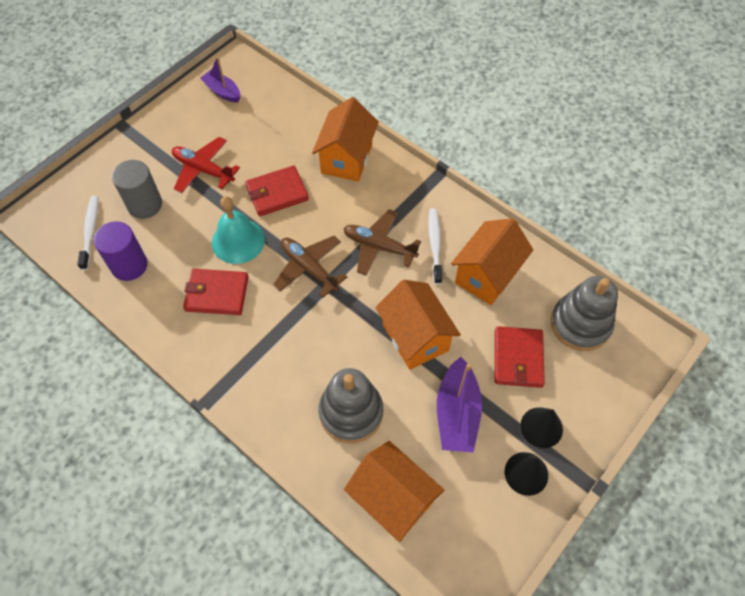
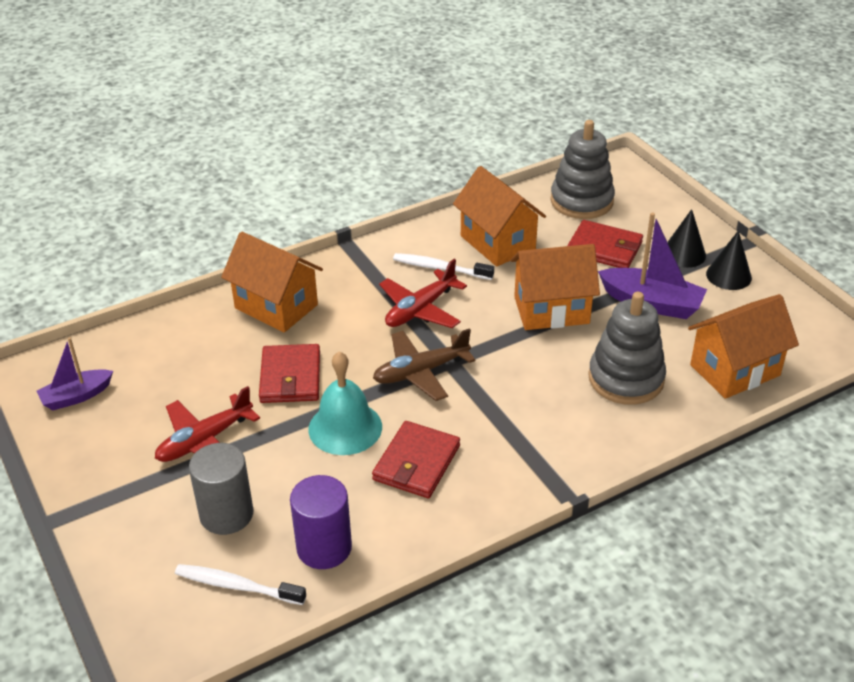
camera: 70 degrees left, 20 degrees down
(379, 246) = (420, 309): brown plane -> red plane

